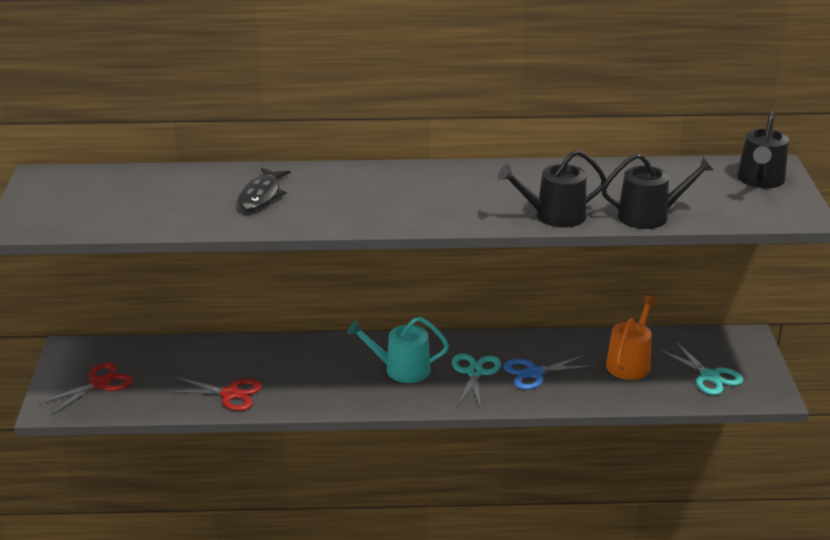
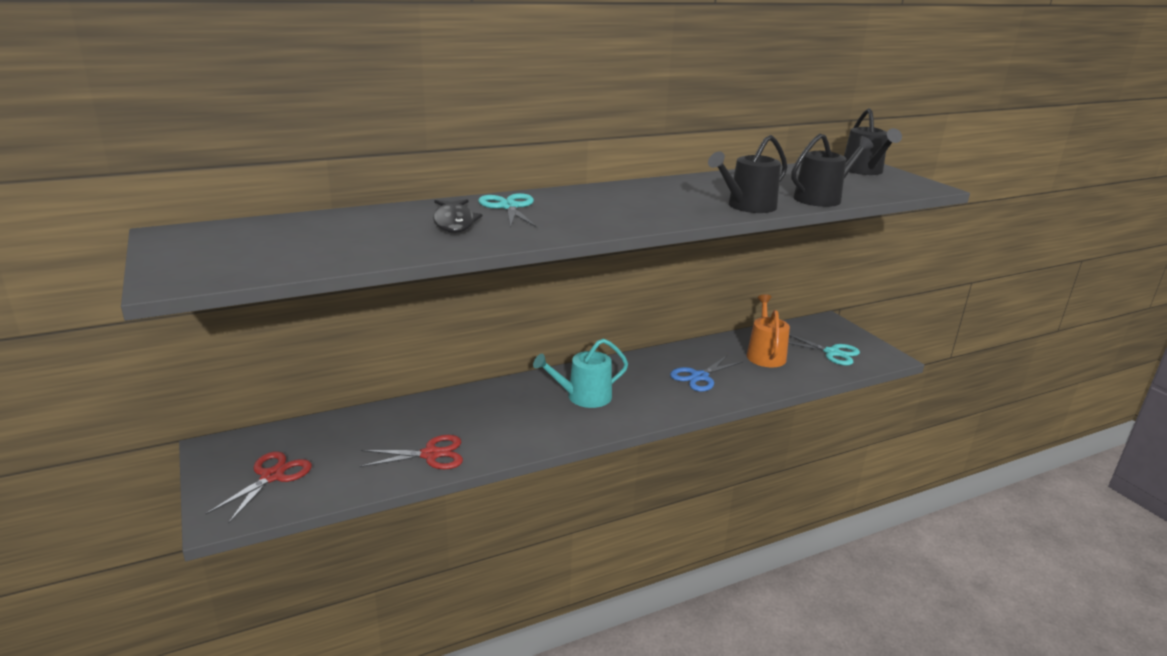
camera: 25 degrees left, 5 degrees down
(475, 373) = (650, 386): turquoise scissors -> turquoise scissors (509, 207)

